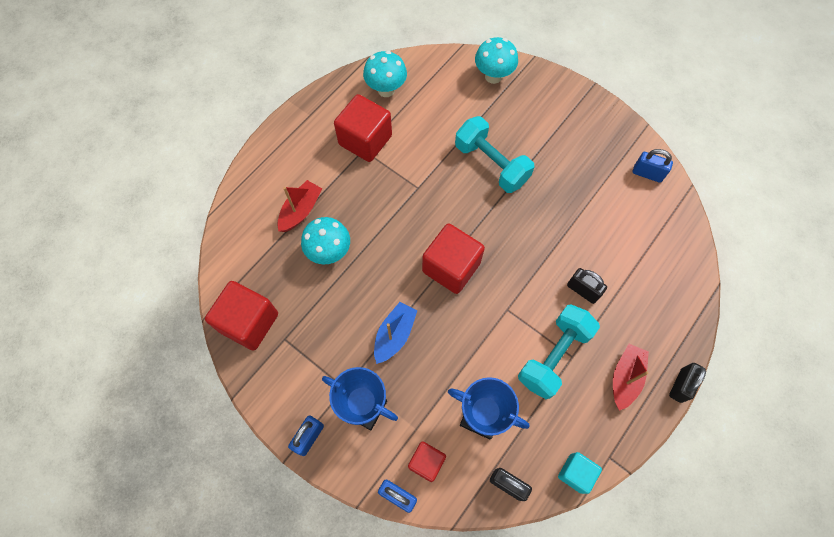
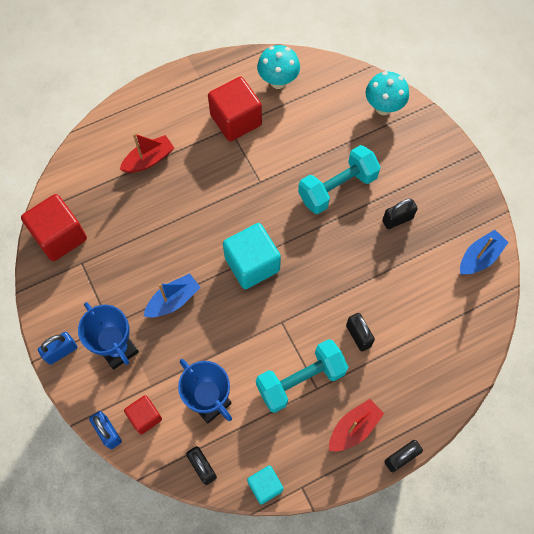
camera: 25 degrees right, 0 degrees up
(329, 252) = (155, 206): turquoise mushroom -> none
(451, 267) = (252, 264): red cube -> turquoise cube
(491, 164) = (337, 188): turquoise dumbbell -> turquoise dumbbell turned 75 degrees clockwise
(559, 170) = (397, 219): none -> black padlock
(647, 174) = (479, 257): blue padlock -> blue boat

